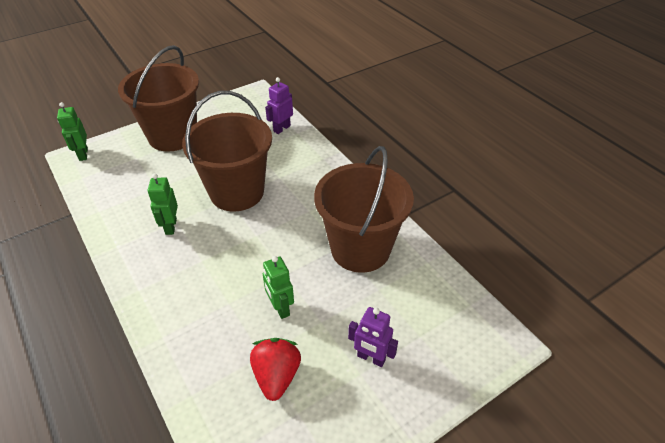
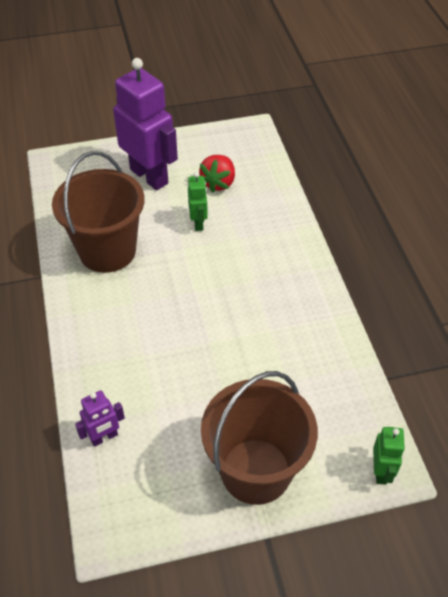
camera: 160 degrees left, 5 degrees up
(170, 226) = (277, 324): green robot -> none
(237, 192) = (197, 347): brown bucket -> none
(371, 358) = (149, 176): purple robot -> purple robot, size x2.13

